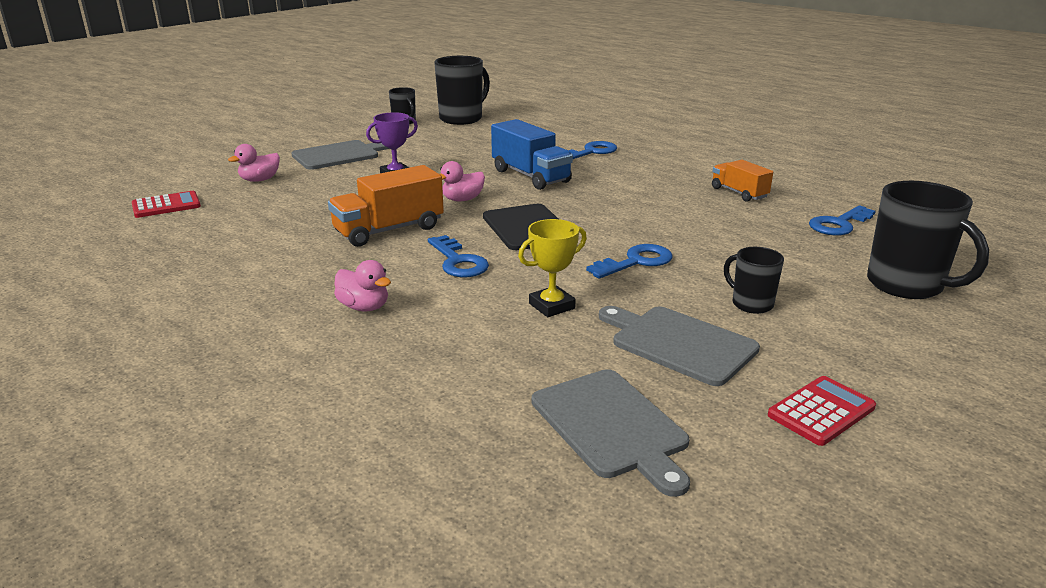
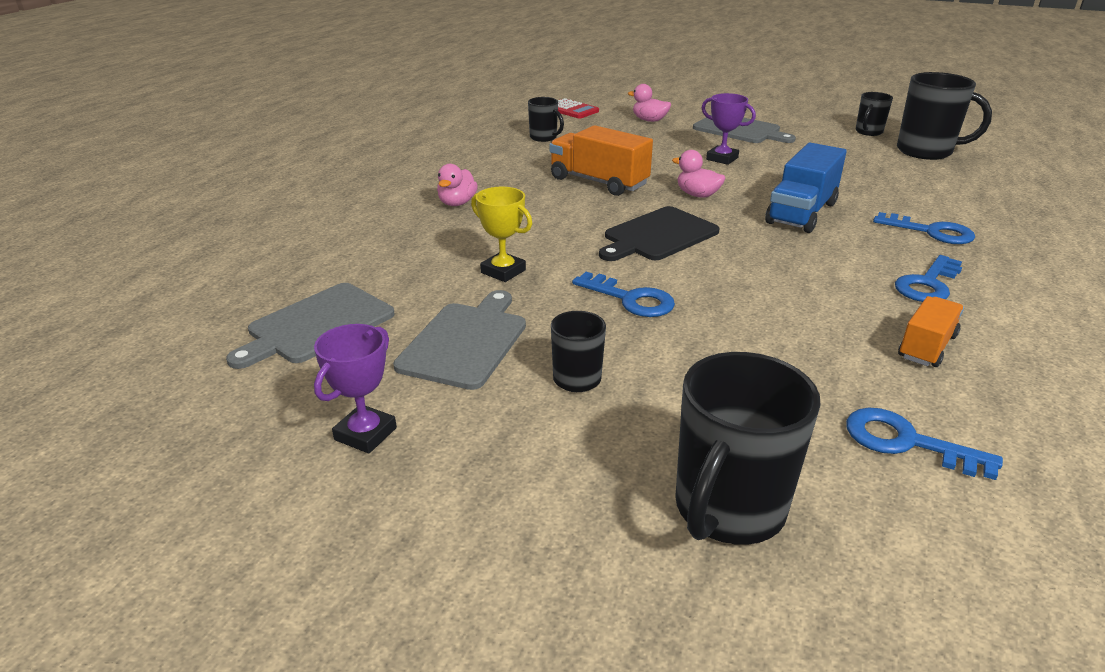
camera: 70 degrees right, 5 degrees up
(231, 233) = (544, 138): none -> black mug
(458, 261) = (560, 219): blue key -> blue key (928, 284)
(821, 411) = (365, 434): red calculator -> purple trophy

